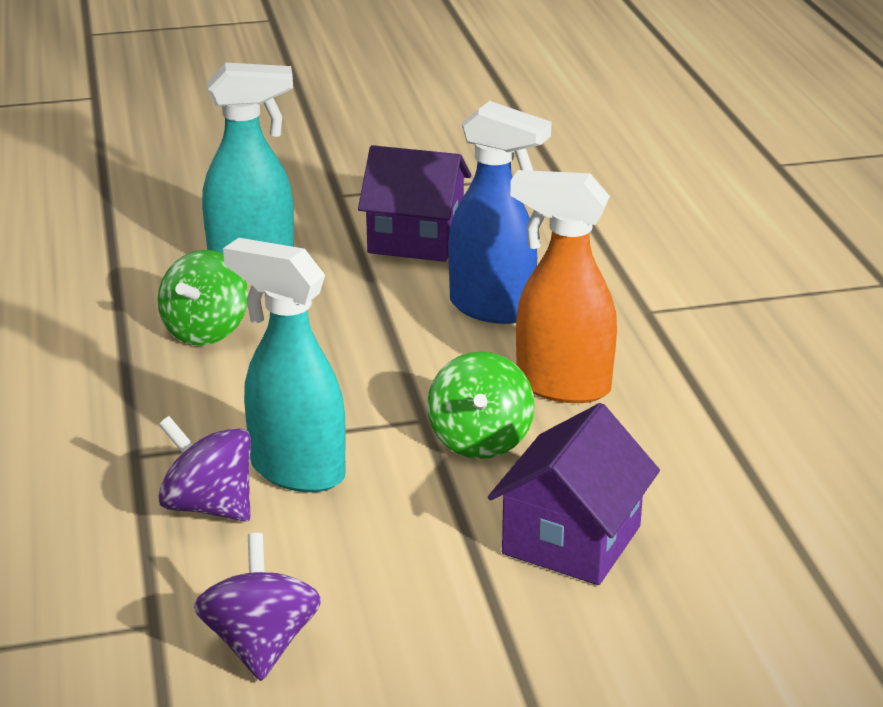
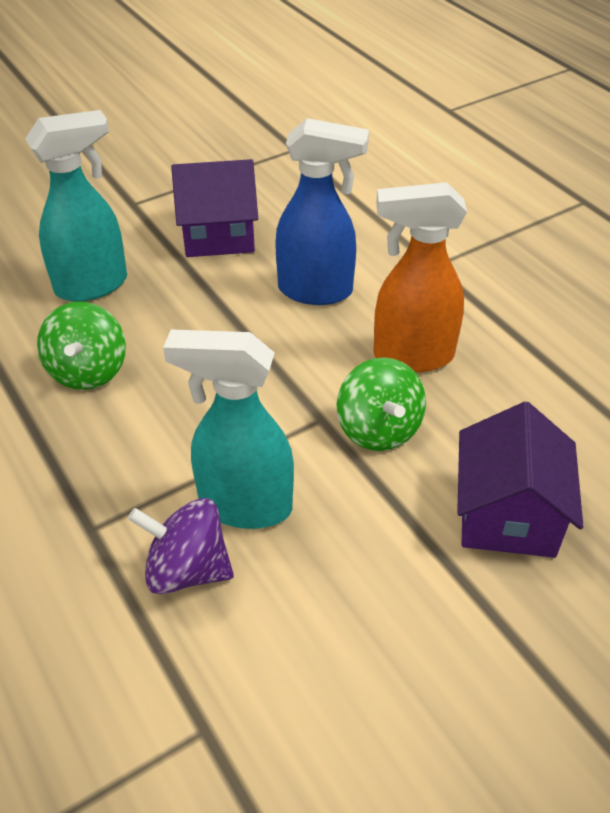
camera: 20 degrees left, 15 degrees up
(261, 644) = (314, 720): purple spinning top -> none

